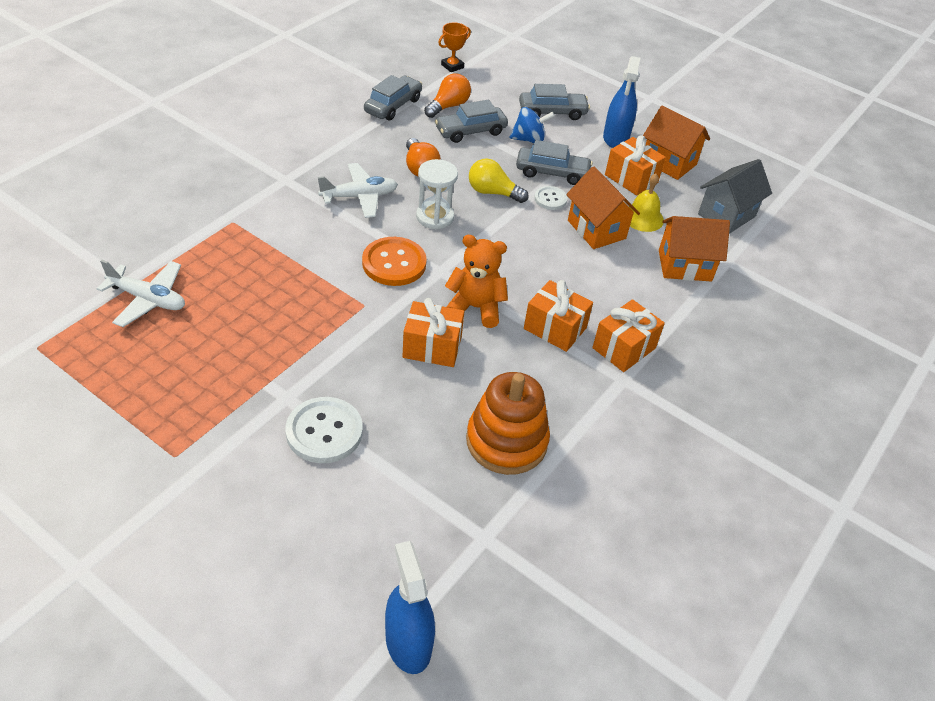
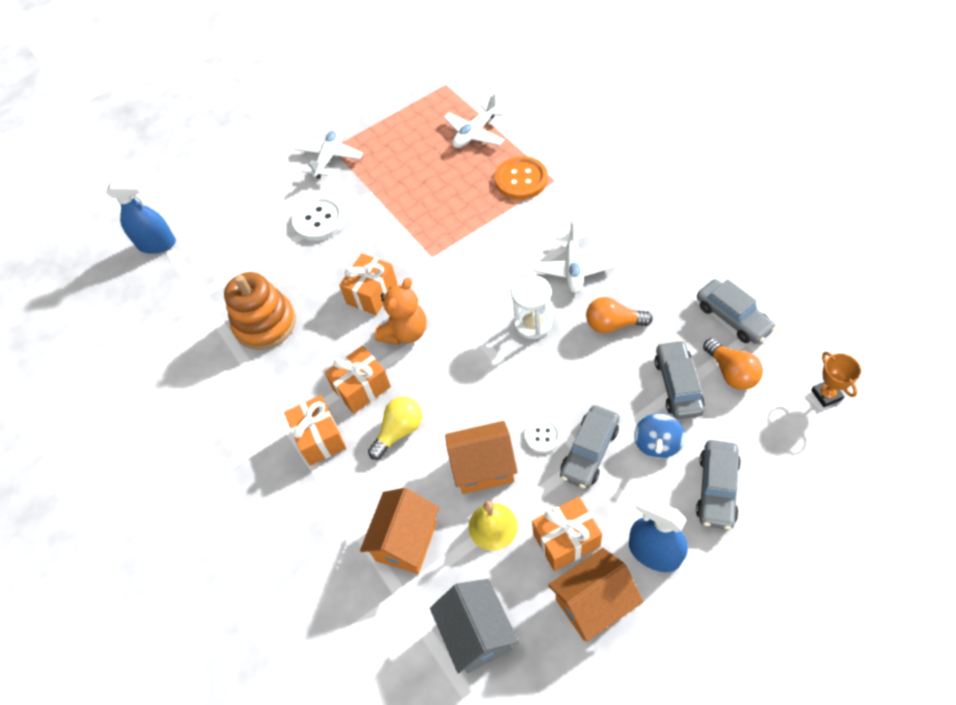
camera: 120 degrees right, 10 degrees up
(196, 453) = (329, 157): none -> white plane
(394, 263) = (476, 282): orange button -> orange button (521, 180)
(493, 192) = (562, 382): yellow light bulb -> yellow light bulb (399, 431)

